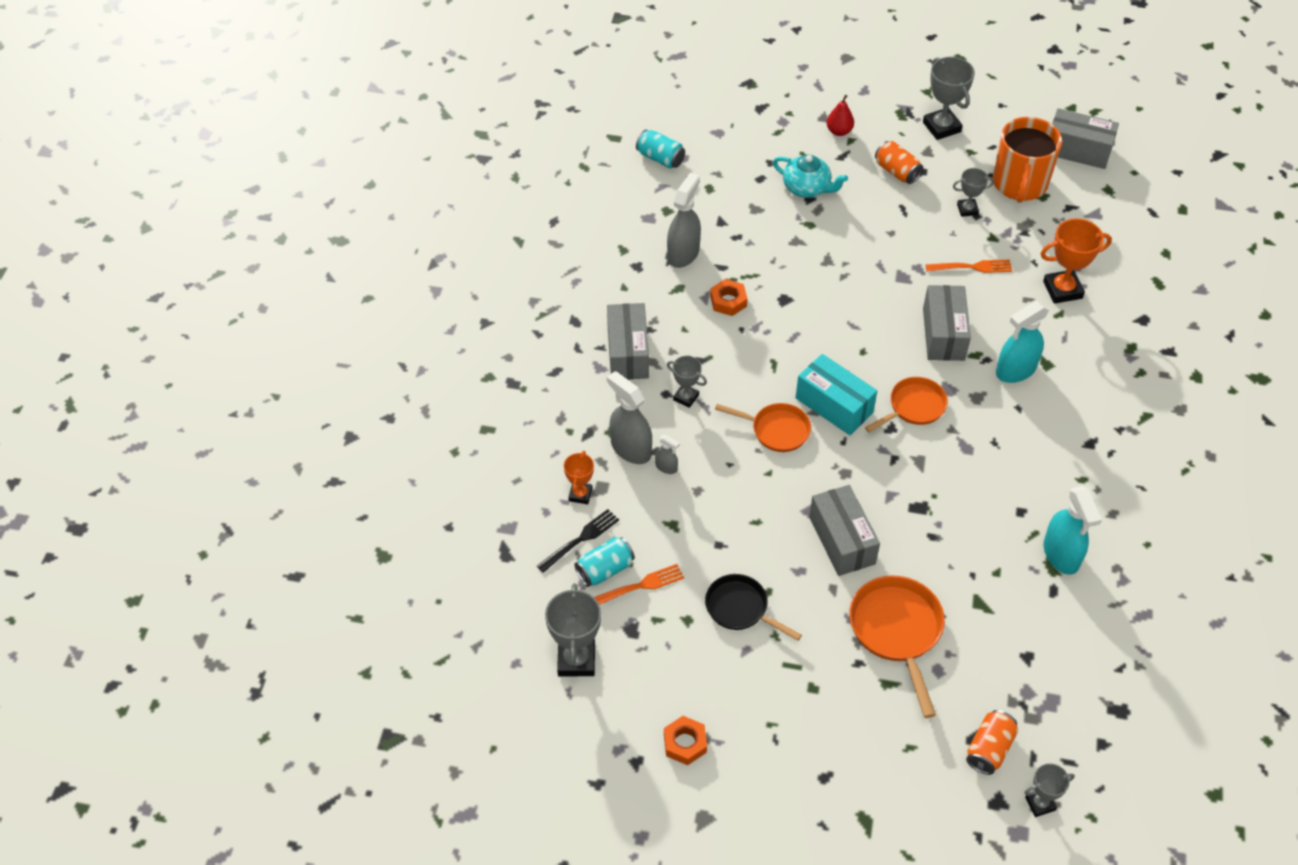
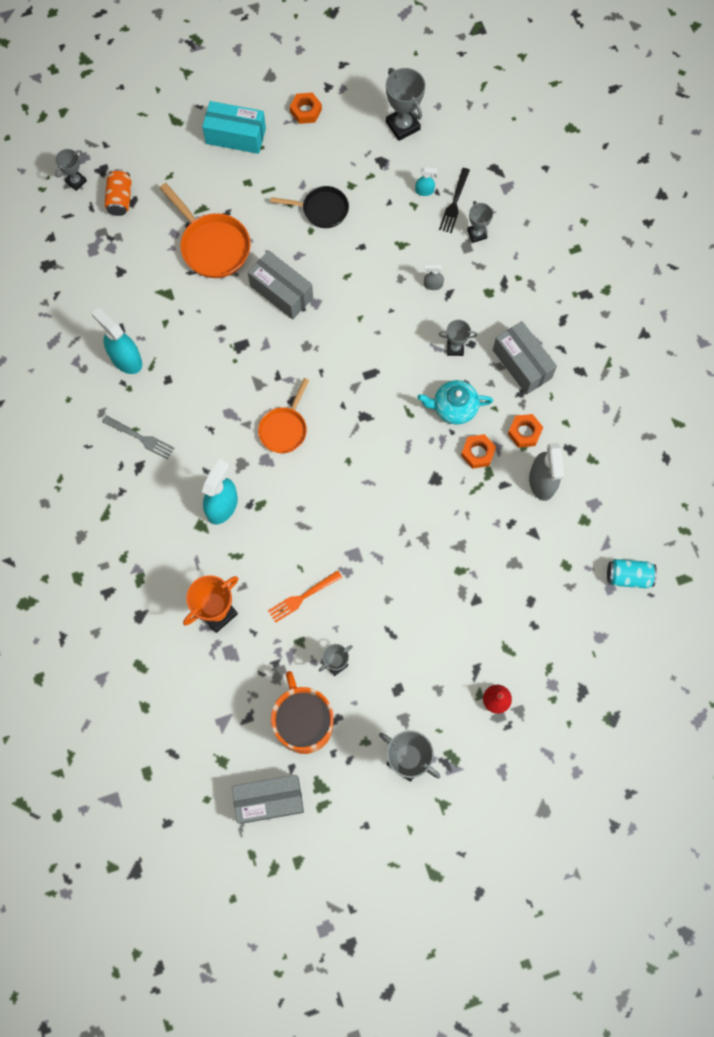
camera: 150 degrees right, 20 degrees up
(580, 494) = (477, 234): orange trophy -> grey trophy
(605, 570) = (424, 191): turquoise can -> turquoise spray bottle
(630, 448) = (467, 286): grey spray bottle -> none
(639, 586) = (395, 191): orange fork -> none
(670, 297) = (524, 432): none -> orange nut
(776, 430) = (374, 355): orange pan -> none
(807, 188) = (485, 612): turquoise teapot -> turquoise teapot (454, 407)
(834, 405) = (344, 399): turquoise box -> turquoise box (235, 136)
(897, 171) = (419, 677): orange can -> none
(943, 334) = (294, 512): grey box -> none
(1077, 468) = (140, 438): none -> grey fork

